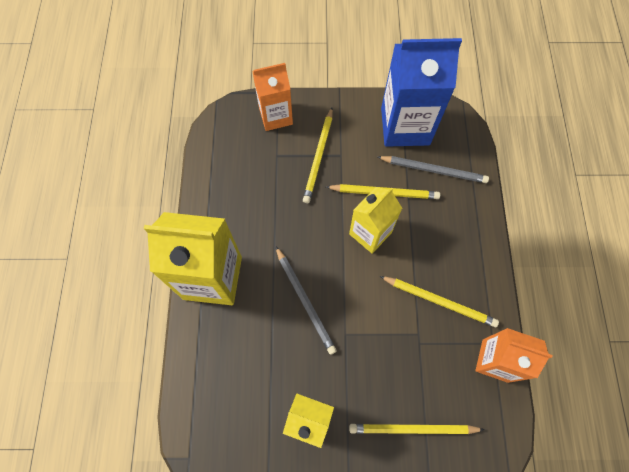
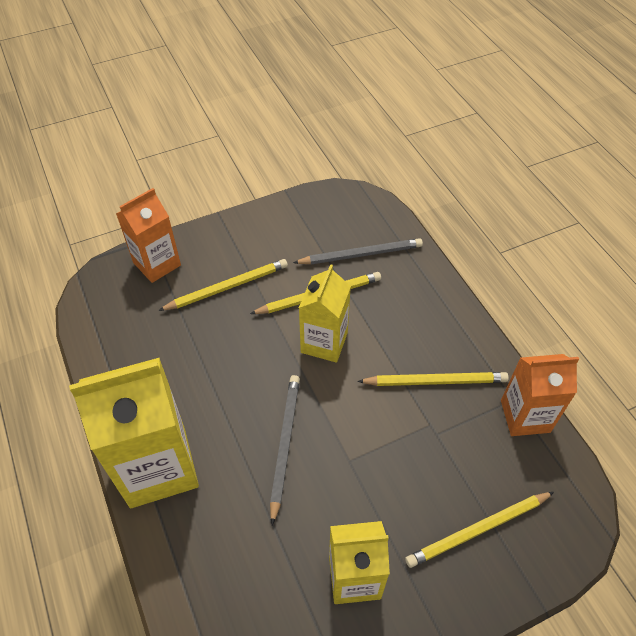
camera: 25 degrees left, 15 degrees down
(305, 301) = (284, 444): grey pencil -> grey pencil turned 120 degrees counterclockwise
(319, 157) = (227, 287): yellow pencil -> yellow pencil turned 105 degrees counterclockwise
(405, 126) = (308, 223): blue carton -> none

